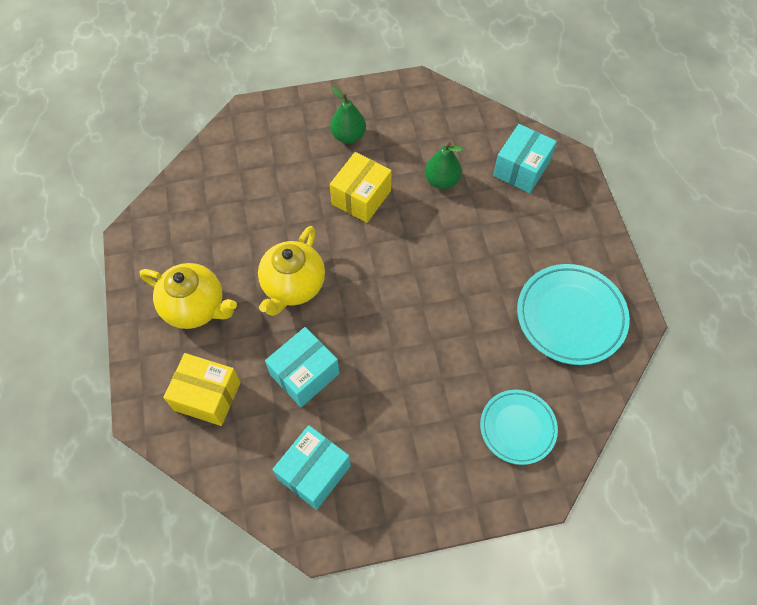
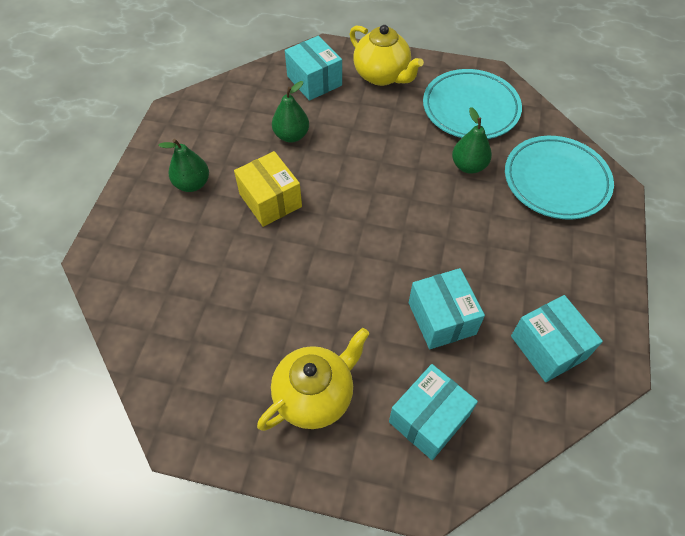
camera: 65 degrees left, 5 degrees down
(207, 396) = (429, 419): yellow box -> turquoise box
(293, 286) = (338, 293): yellow teapot -> yellow teapot (382, 75)
(490, 340) = (468, 166): none -> green pear
(517, 428) = (556, 181): turquoise plate -> turquoise plate, size x1.55

